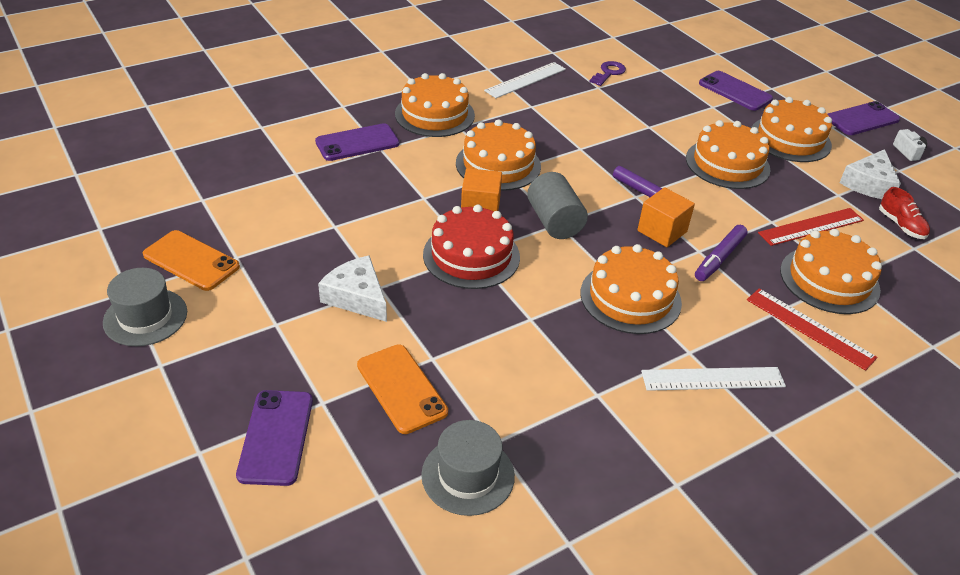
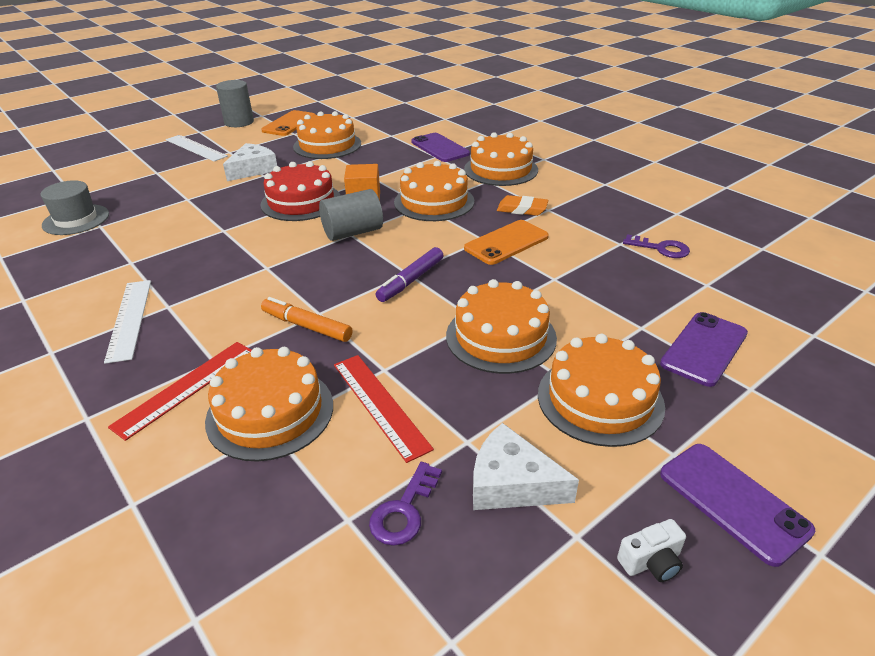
camera: 85 degrees right, 5 degrees down
(145, 317) = (239, 122): grey hat -> grey cylinder
(276, 437) = (133, 165): purple phone -> none
(401, 388) = (161, 192): orange phone -> orange phone (506, 243)
(526, 80) = (599, 203): white ruler -> white ruler (195, 148)
(528, 119) = (522, 209): none -> orange eraser
(630, 297) = (246, 274): orange cake -> orange cake (327, 145)
(662, 231) = (349, 289): orange cube -> none
(719, 258) = (307, 326): purple marker -> orange marker
(901, 225) = (404, 510): red shoe -> purple key

